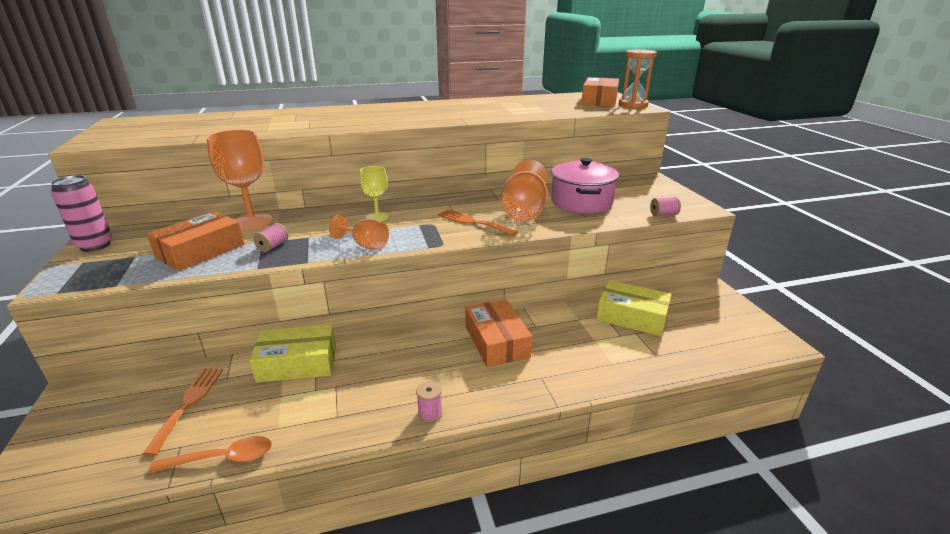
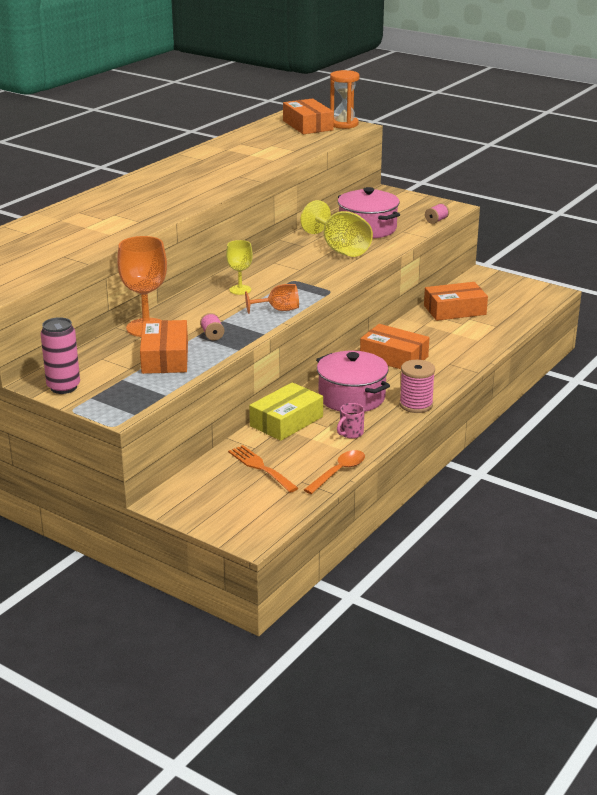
camera: 40 degrees left, 0 degrees up
(317, 412) = (350, 433): none -> pink mug
(389, 367) = (351, 397): none -> pink pot
(430, 413) = (416, 405): pink spool -> pink spool, size x1.78
(473, 222) = (320, 269): orange fork -> none
(524, 211) = (340, 249): orange goblet -> yellow goblet
(631, 317) = (454, 310): yellow box -> orange box

